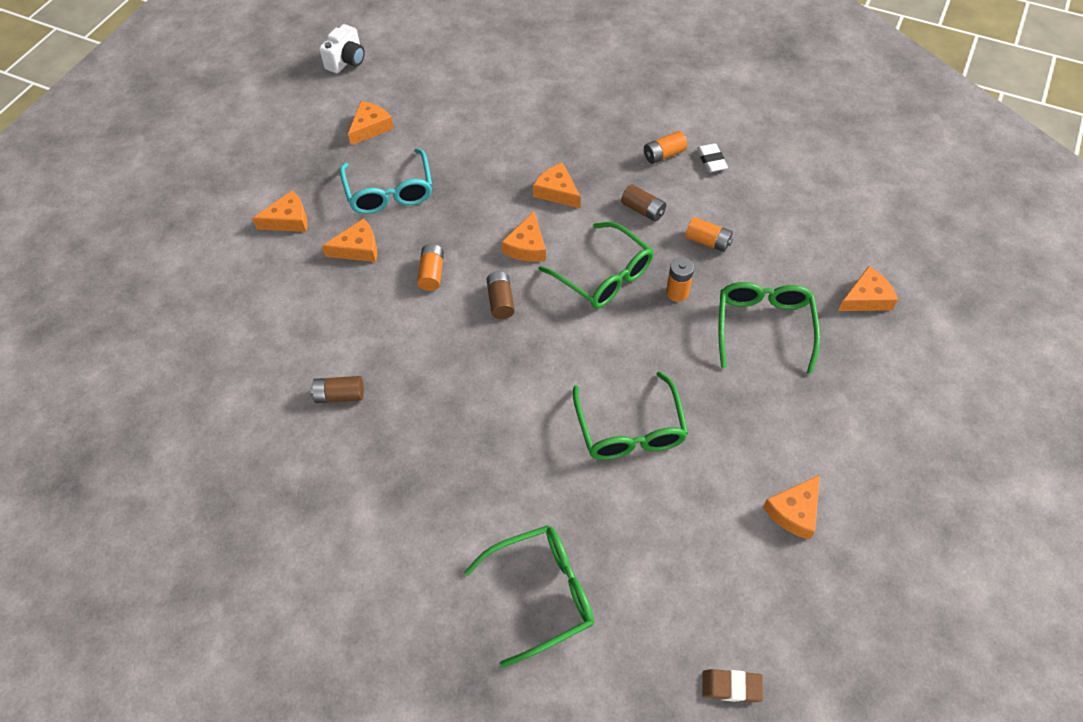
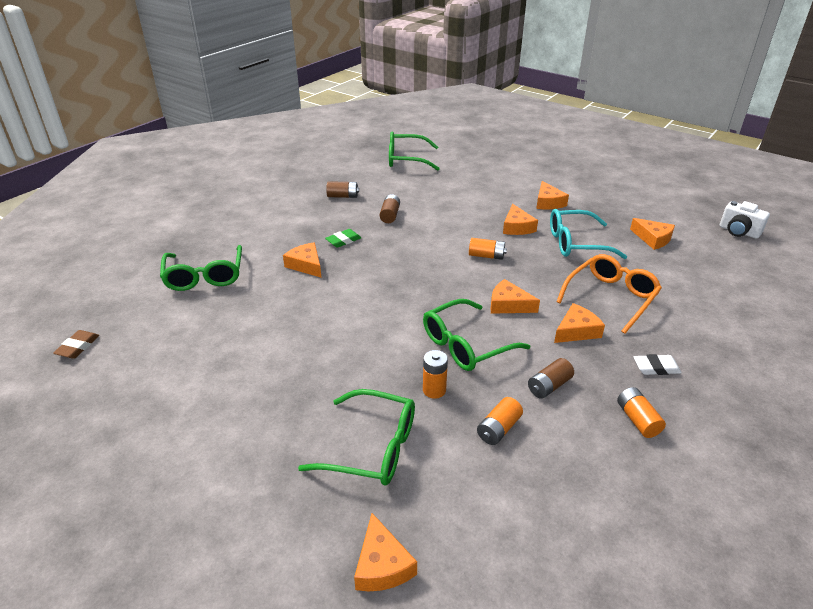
camera: 100 degrees right, 20 degrees down
(419, 438) = (343, 241): none -> green eraser
(494, 165) = (611, 297): none -> orange glasses
(500, 301) = (451, 285): brown battery -> brown battery (343, 196)
(630, 429) = (302, 334): green glasses -> green glasses (406, 159)
(711, 160) = (631, 463): white eraser -> white eraser (656, 367)
(794, 511) = (172, 416): orange cheese -> orange cheese (306, 265)

